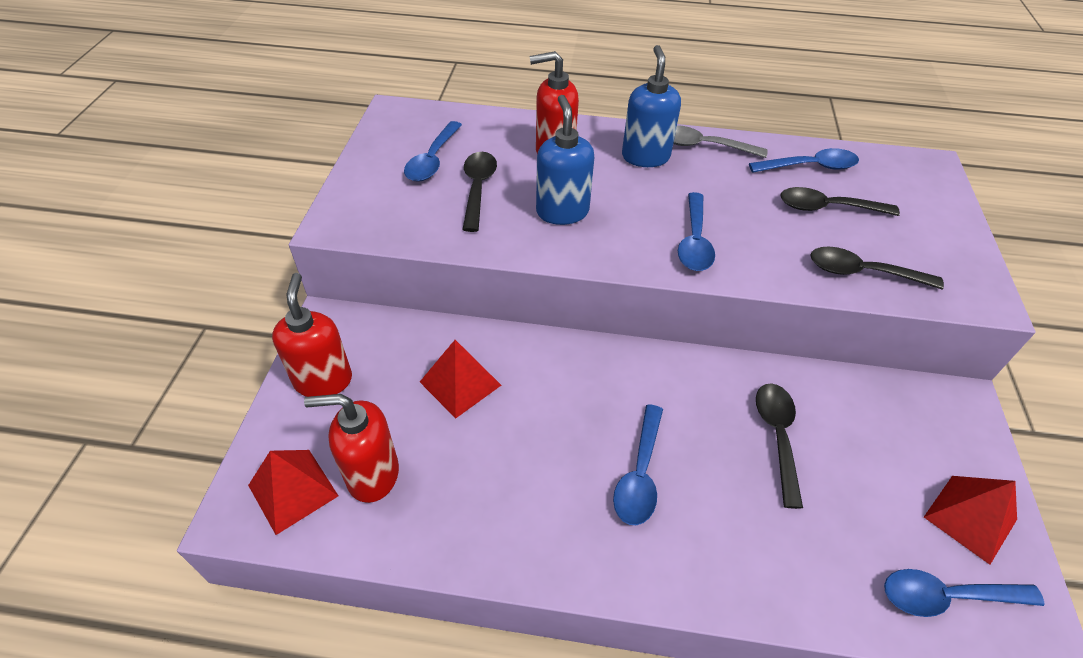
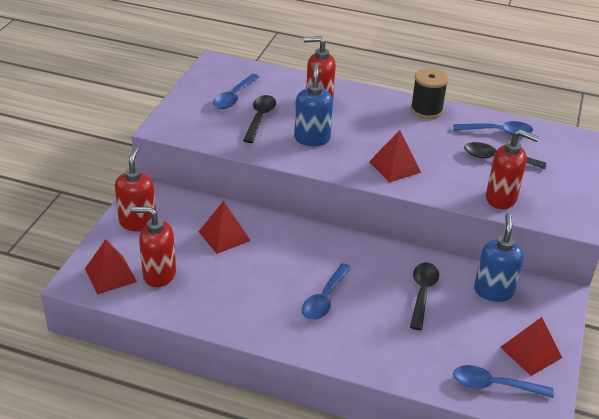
camera: 10 degrees right, 10 degrees down
(645, 157) = (382, 112): blue soap dispenser -> blue soap dispenser (493, 291)
(694, 241) = (395, 167): blue spoon -> red pyramid
(703, 146) = (426, 110): grey spoon -> black spool
(862, 272) = (501, 198): black spoon -> red soap dispenser

